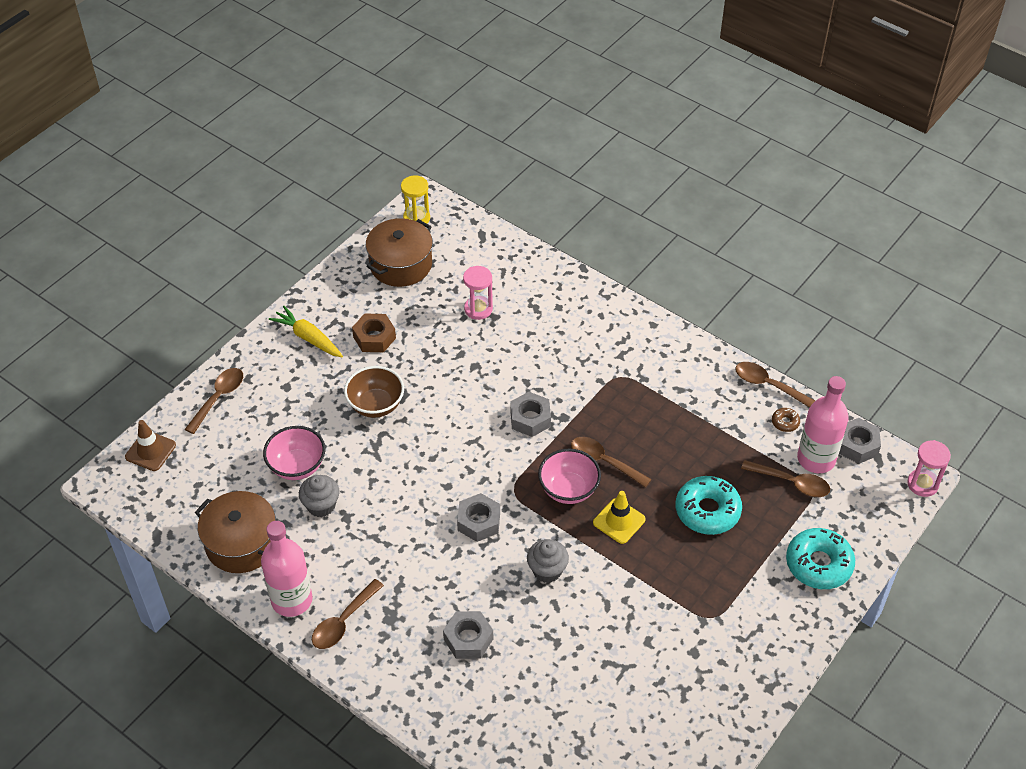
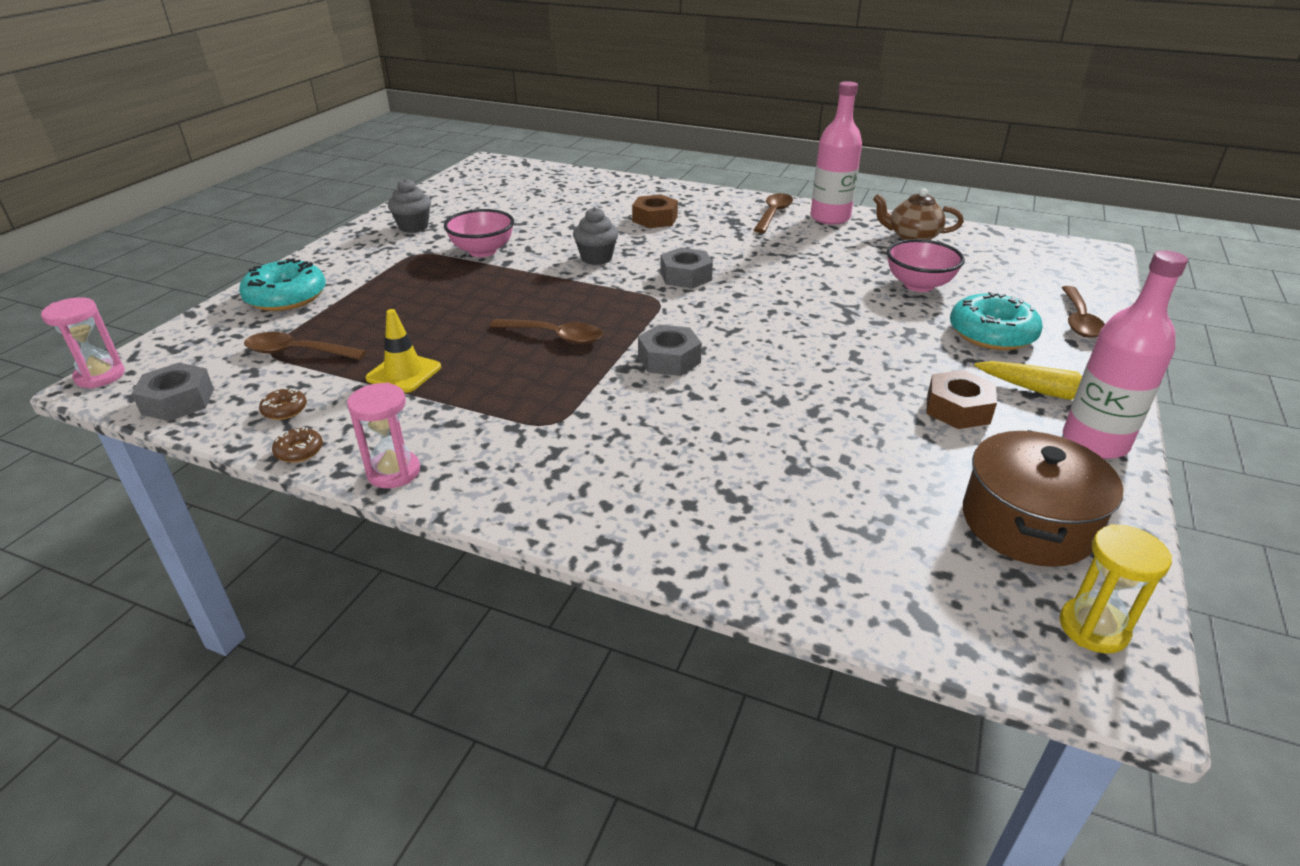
camera: 165 degrees right, 15 degrees down
(150, 451) = (1087, 274): brown traffic cone -> none
(241, 543) = (912, 237): brown pot -> brown teapot
(321, 506) = (862, 265): grey cupcake -> grey cupcake (413, 227)
(376, 405) = (882, 342): brown bowl -> none
(468, 639) = (655, 219): grey nut -> brown nut
(478, 309) = (829, 475): pink hourglass -> pink hourglass (393, 472)
(568, 489) = (593, 309): pink bowl -> pink bowl (482, 251)
(619, 521) = (526, 296): yellow traffic cone -> yellow traffic cone (404, 373)
(707, 511) = (416, 316): turquoise donut -> turquoise donut (992, 334)
(768, 385) = (299, 451): brown spoon -> brown donut
(816, 459) = (251, 378): pink bottle -> pink bottle (1094, 442)

